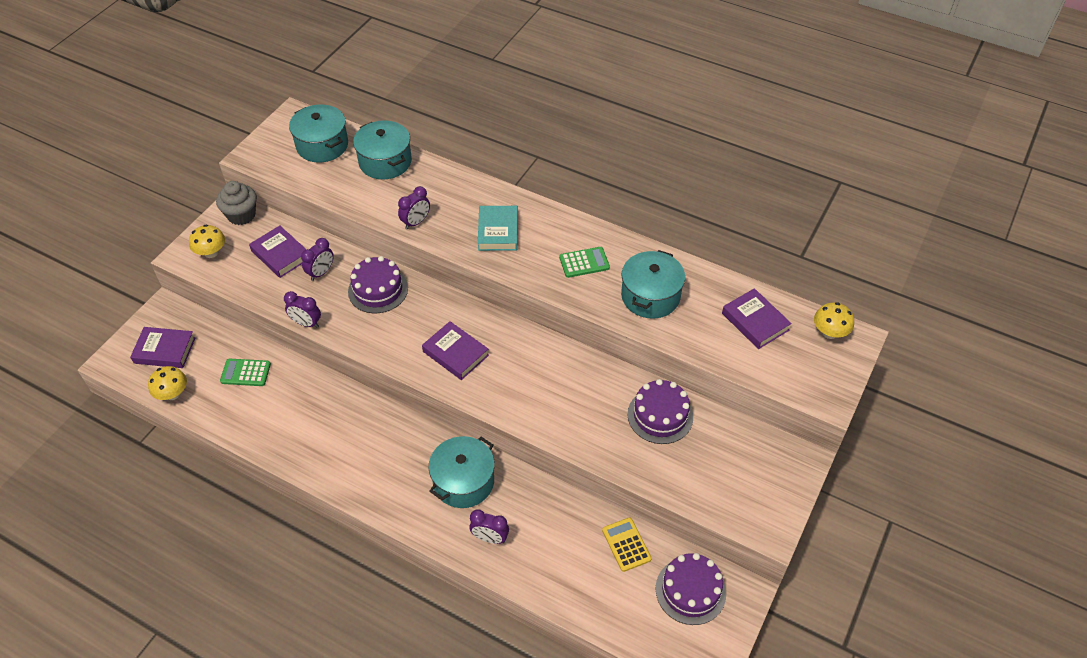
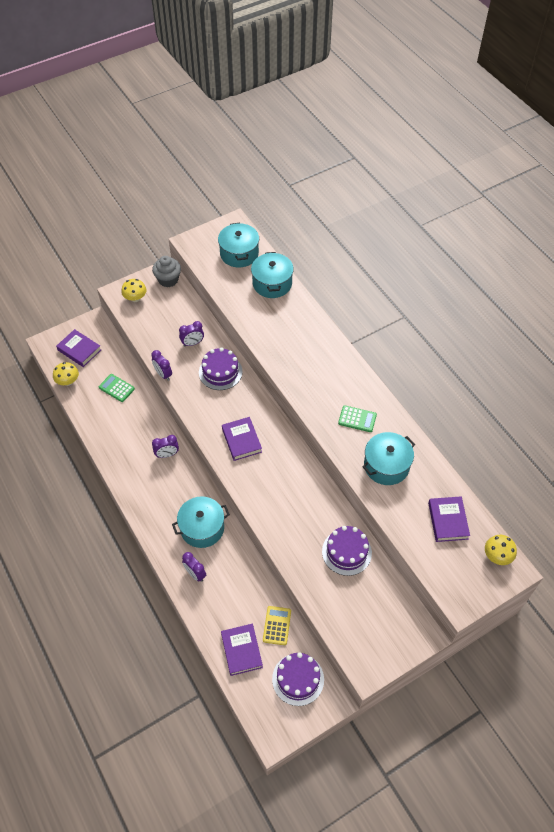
camera: 30 degrees right, 5 degrees up
(280, 254) = (175, 319): purple book -> purple book (241, 650)
(416, 222) = (264, 337): purple clock -> purple clock (167, 454)
(498, 231) = (314, 369): turquoise book -> none

